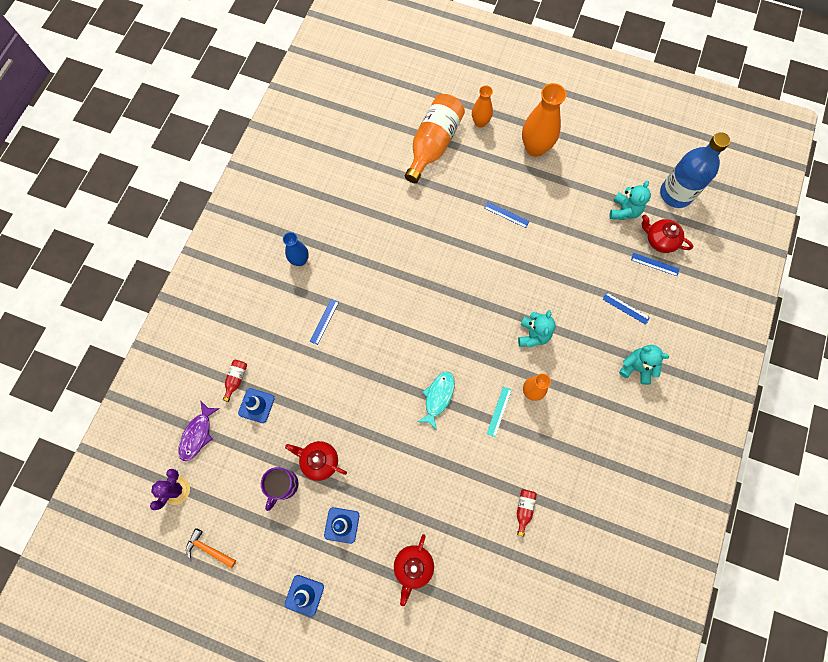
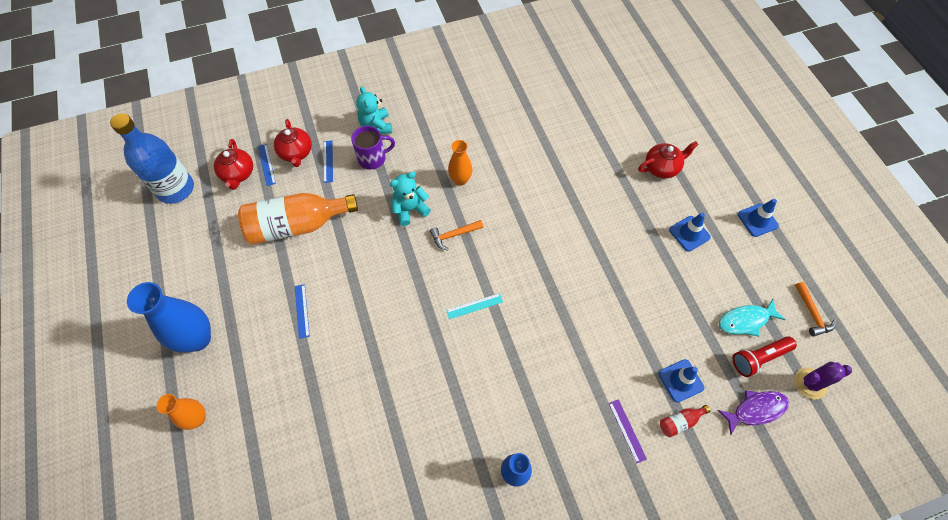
camera: 130 degrees left, 10 degrees down
(220, 473) = (758, 358): none -> red flashlight
(261, 343) = (627, 430): none -> purple ruler
(283, 485) = (711, 299): purple mug -> purple mug (373, 158)
(319, 461) = (666, 288): red teapot -> red teapot (296, 153)
(324, 321) = (552, 389): blue ruler -> none
(433, 144) = (263, 447): orange bottle -> orange bottle (297, 225)
(438, 397) = (528, 240): turquoise fish -> turquoise fish (745, 320)
(486, 349) = (454, 235): none -> orange hammer
(499, 411) = (497, 191): turquoise ruler -> turquoise ruler (474, 306)
(524, 509) = (553, 129): red bottle -> none
(535, 148) = (197, 339): orange vase -> blue vase
(624, 211) = (225, 217): turquoise teddy bear -> none

